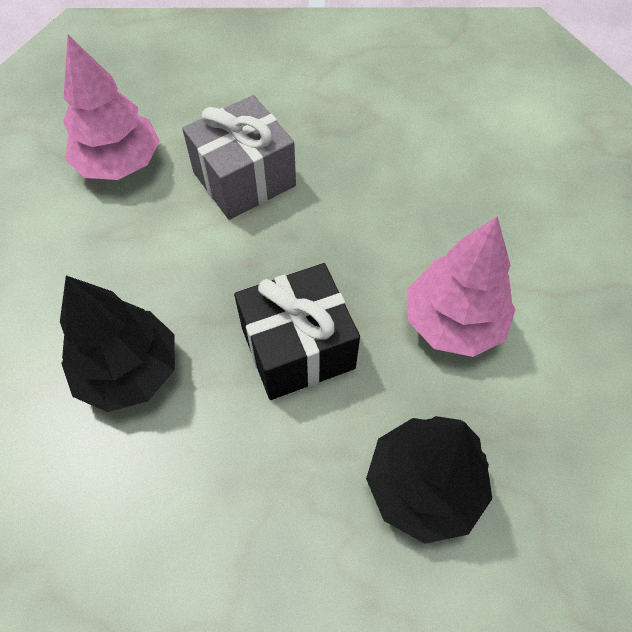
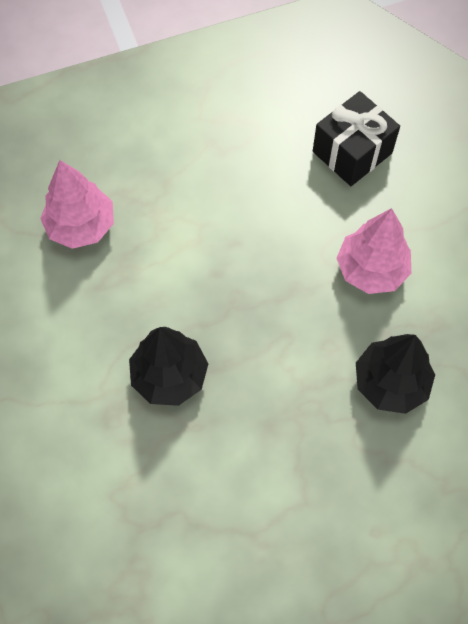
camera: 20 degrees left, 5 degrees up
(244, 179) = (182, 209): grey gift -> none
(298, 348) = (276, 322): black gift -> black gift (352, 152)

